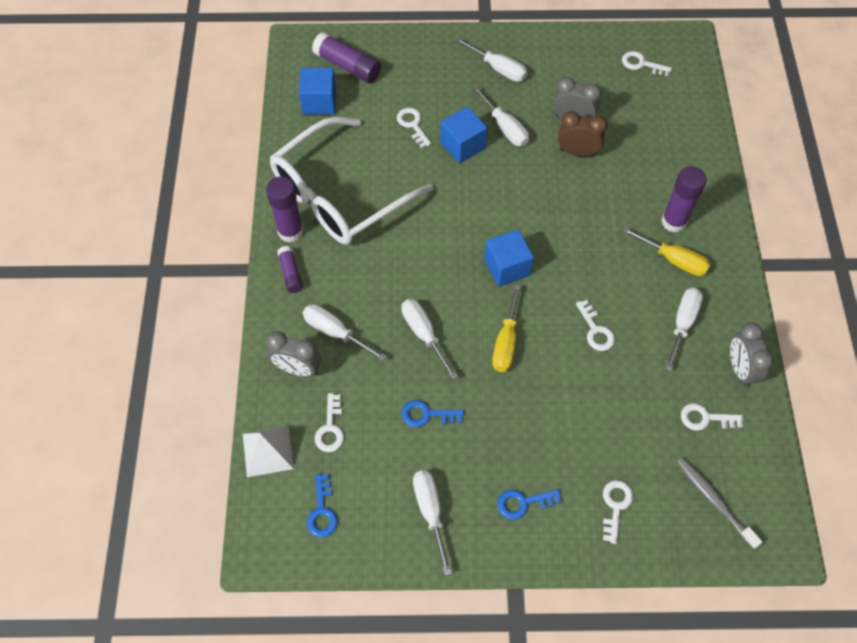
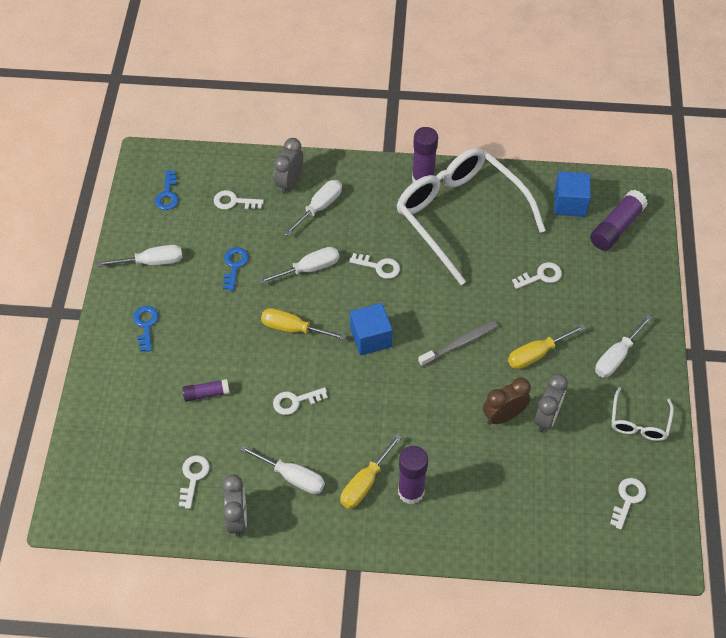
camera: 95 degrees right, 5 degrees down
(267, 451) = (222, 162): white pyramid -> none
(291, 273) = (380, 179): purple glue stick -> purple glue stick (206, 393)
(322, 511) = (167, 194): blue key -> blue key turned 90 degrees counterclockwise
(462, 145) = (515, 315): blue cube -> none
(505, 127) = (536, 354): white screwdriver -> yellow screwdriver
(564, 55) = (639, 422): none -> white glasses
(577, 152) = (503, 416): brown clock -> brown clock turned 135 degrees counterclockwise
(615, 506) = (128, 391): white key -> white key (379, 267)
(714, 500) = (117, 468): grey toothbrush -> grey toothbrush (460, 343)
(740, 369) = (237, 518): grey clock -> grey clock turned 90 degrees clockwise

